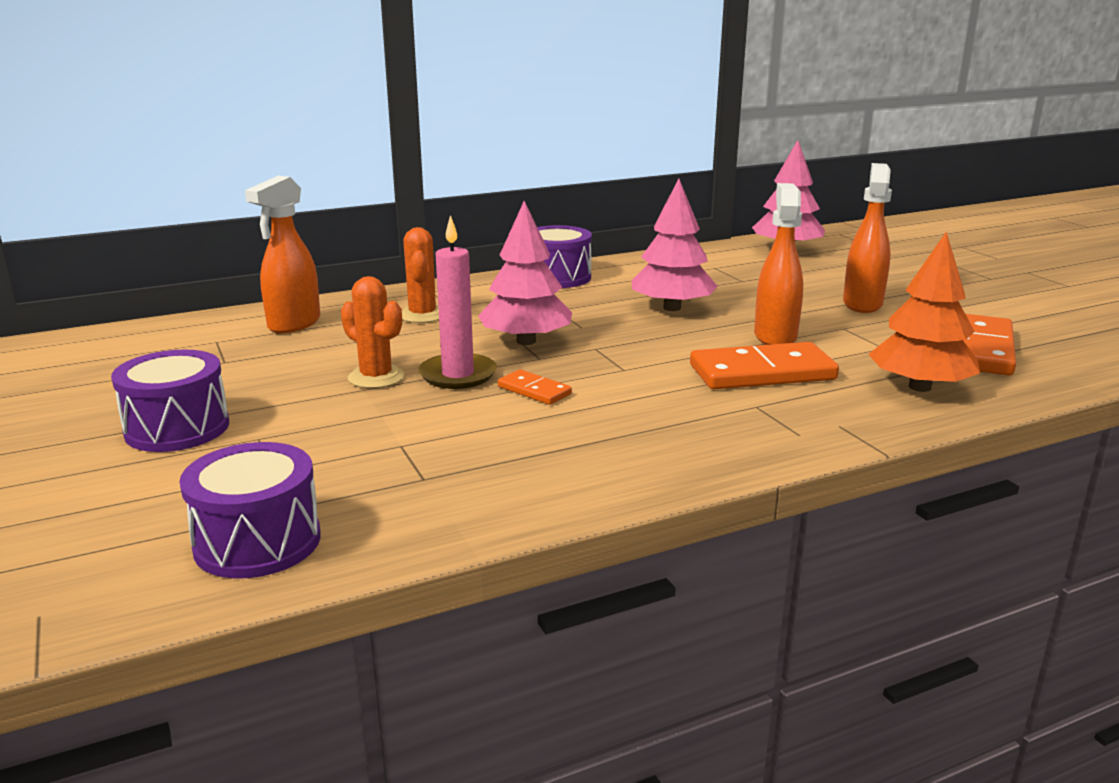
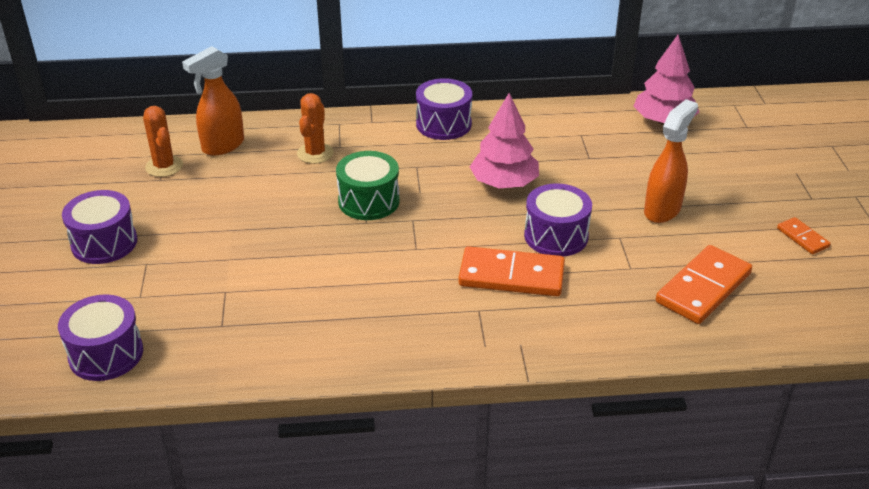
camera: 20 degrees right, 15 degrees up
(376, 377) = (245, 219): orange cactus -> orange cactus (164, 166)
(458, 375) = (299, 229): pink candle -> none
(526, 341) = (369, 201): pink tree -> green drum
(534, 390) = (339, 257): orange domino -> orange domino (802, 238)
(775, 336) = (556, 236): orange spray bottle -> purple drum
(920, 387) = (615, 319): orange tree -> none

